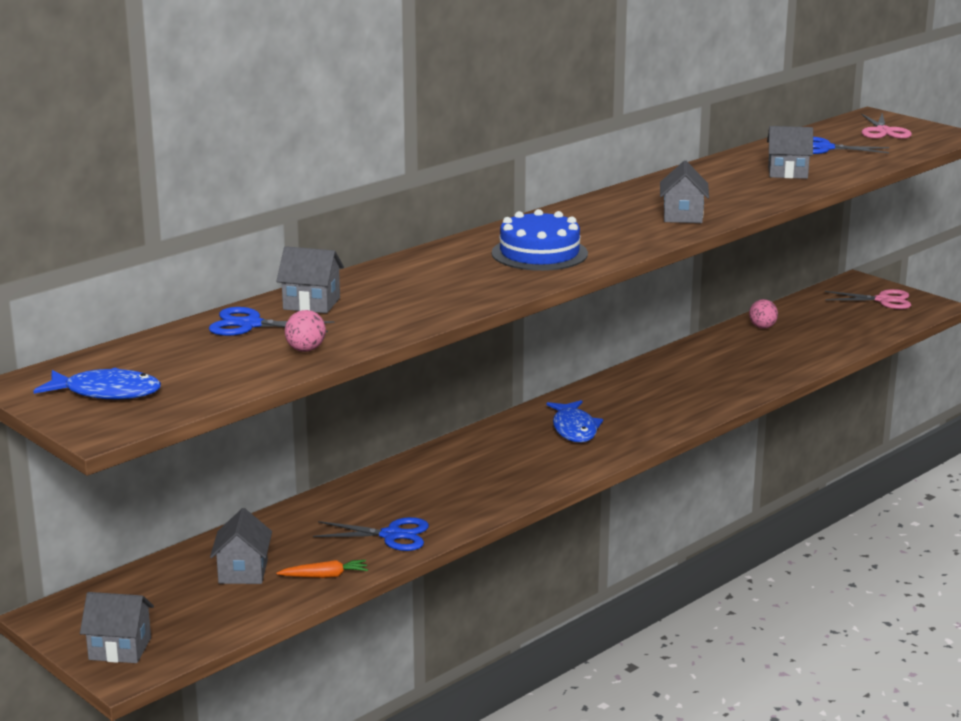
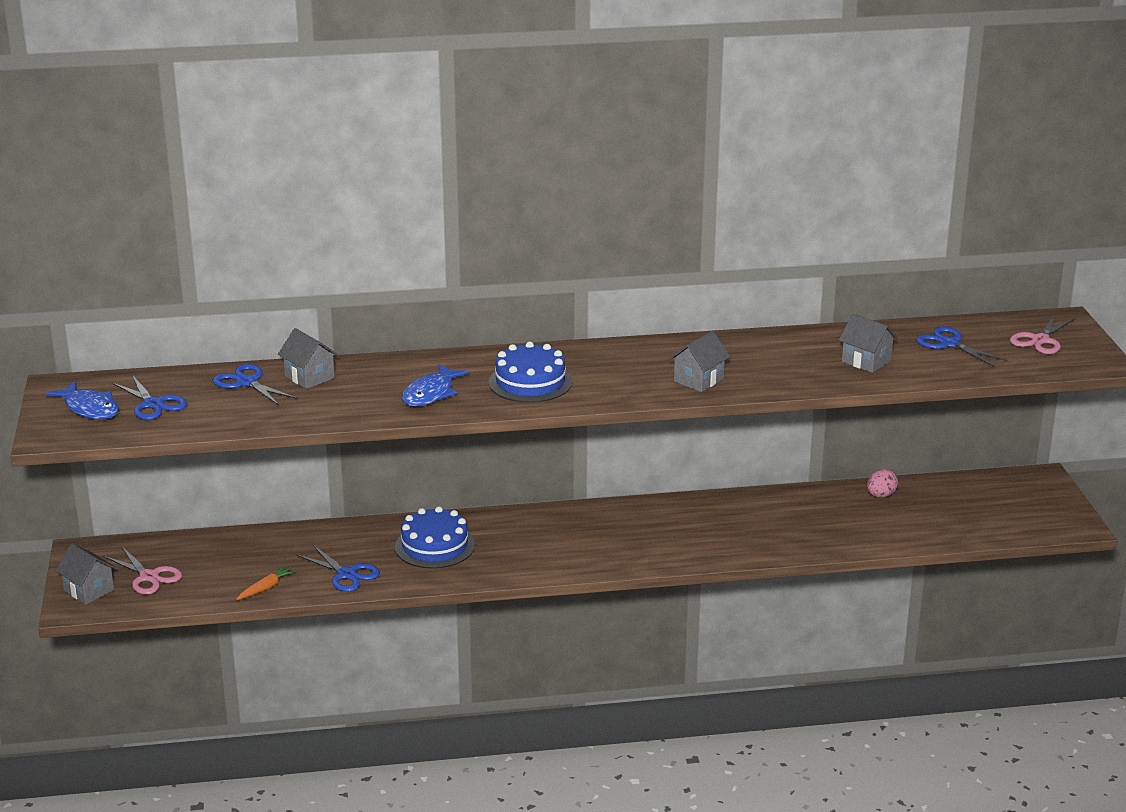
camera: 35 degrees right, 5 degrees up
(178, 369) = (153, 404): none -> blue scissors
(243, 572) = (223, 564): grey house -> none
(305, 350) = (246, 416): pink egg -> none
(324, 576) = (266, 588): orange carrot -> orange carrot turned 75 degrees counterclockwise
(442, 483) = (434, 546): none -> blue cake
(574, 429) = (590, 536): blue fish -> blue fish (431, 393)
(883, 300) = (1036, 504): pink scissors -> pink scissors (149, 577)

